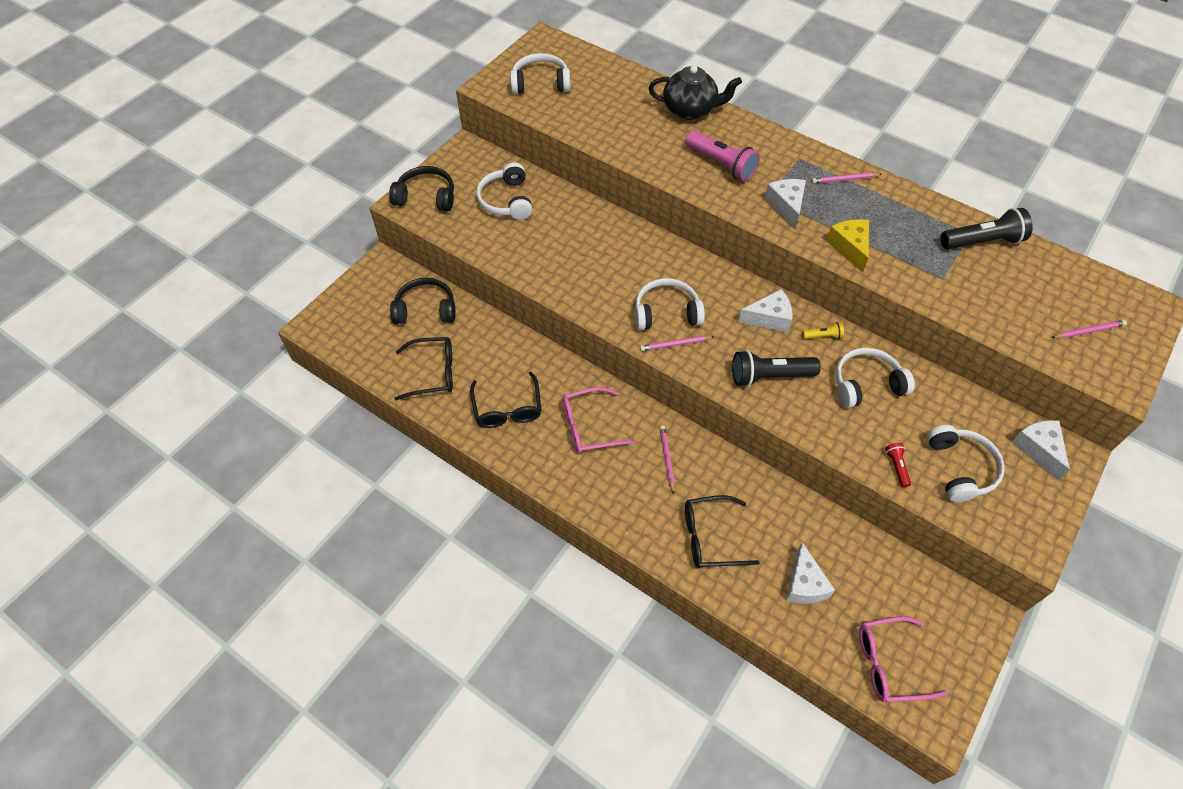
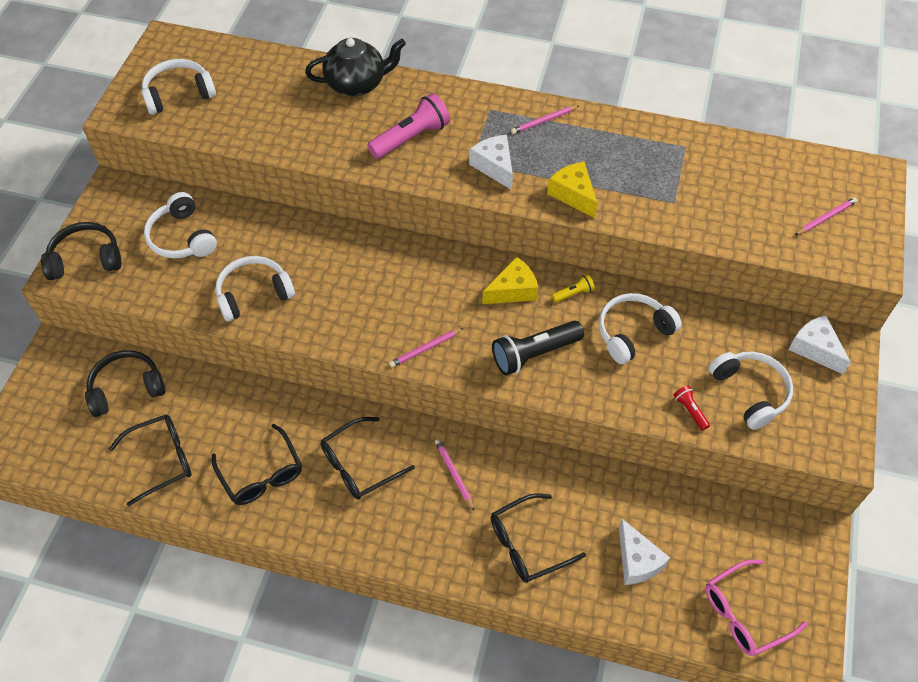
camera: 20 degrees left, 0 degrees up
(589, 426) = (359, 465): pink glasses -> black glasses
(666, 313) = (404, 316): white headphones -> white headphones (254, 294)
(721, 164) = (411, 138): pink flashlight -> pink flashlight turned 60 degrees counterclockwise
(769, 318) = (513, 290): white cheese -> yellow cheese
(982, 241) = (699, 152): black flashlight -> none

